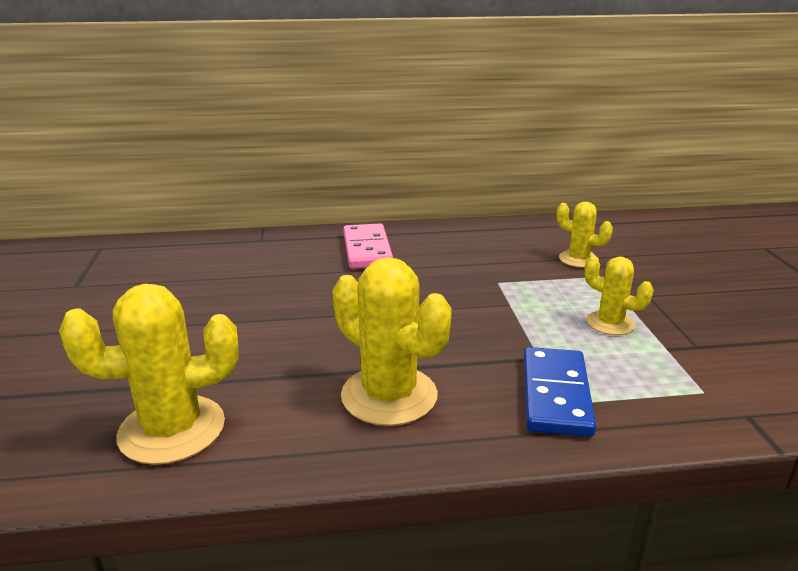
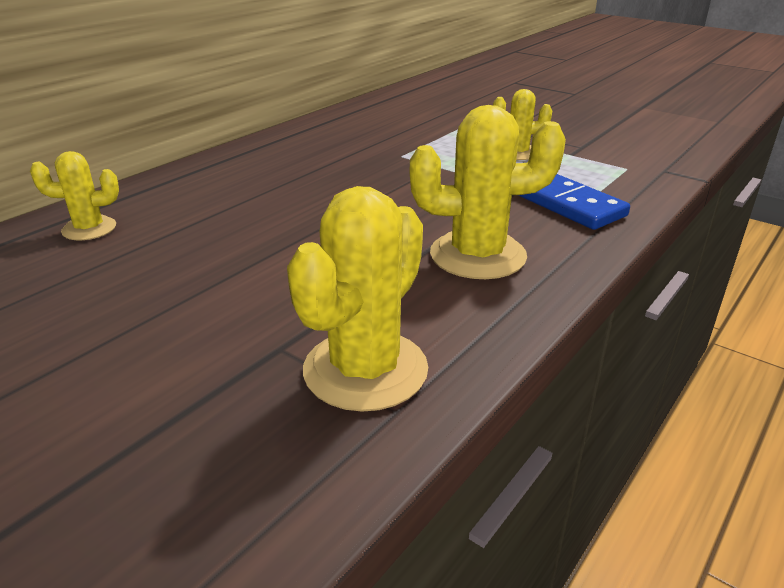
camera: 45 degrees left, 5 degrees up
(367, 250) = (248, 171): pink domino -> none
(578, 259) = (425, 123): yellow cactus -> yellow cactus (89, 229)

